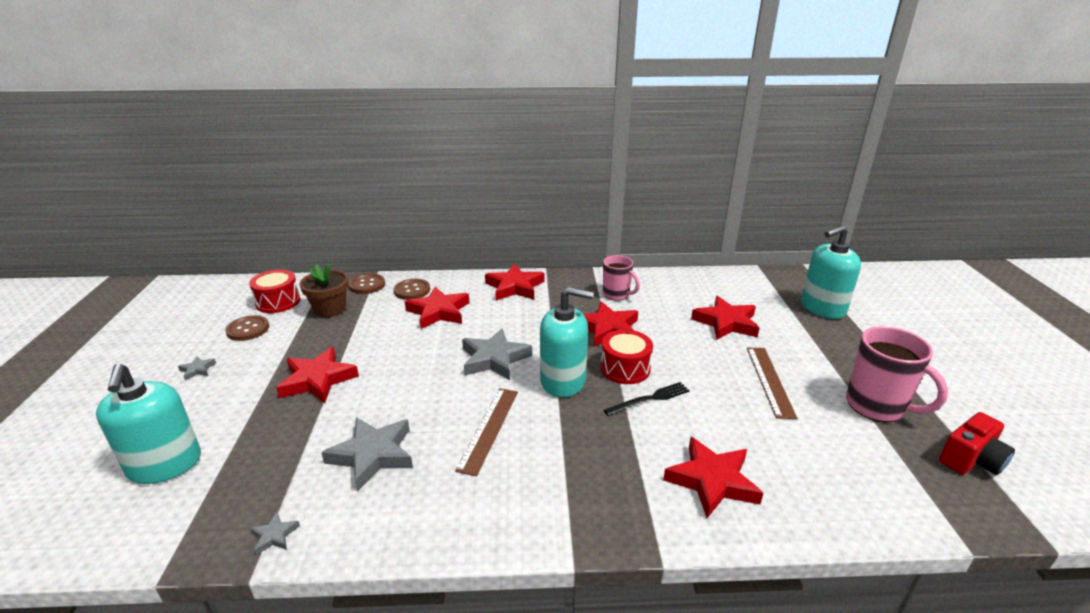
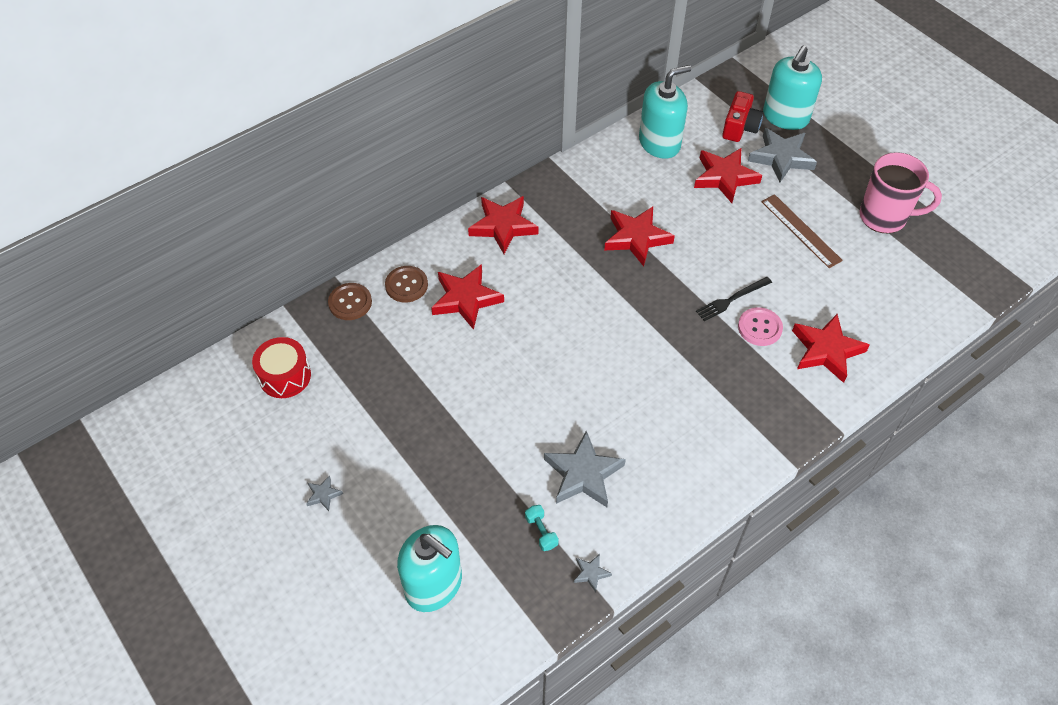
camera: 35 degrees left, 25 degrees up
(248, 329) = (304, 425): brown button -> none
(285, 477) = (541, 532): none -> turquoise dumbbell
(318, 380) = (451, 437): red star -> none
(330, 309) = (353, 355): brown flower pot -> none
(489, 429) = (643, 399): brown ruler -> none
(494, 359) = (576, 327): grey star -> grey star (781, 157)
(563, 381) = (653, 319): turquoise soap dispenser -> turquoise soap dispenser (659, 143)
(616, 294) = (606, 187): pink mug -> none
(625, 368) = (688, 277): red drum -> none
(649, 399) = (731, 299): black fork -> black fork turned 150 degrees counterclockwise
(656, 430) = (759, 327): none -> pink button
(971, 460) = (962, 238): red camera -> red camera (740, 127)

